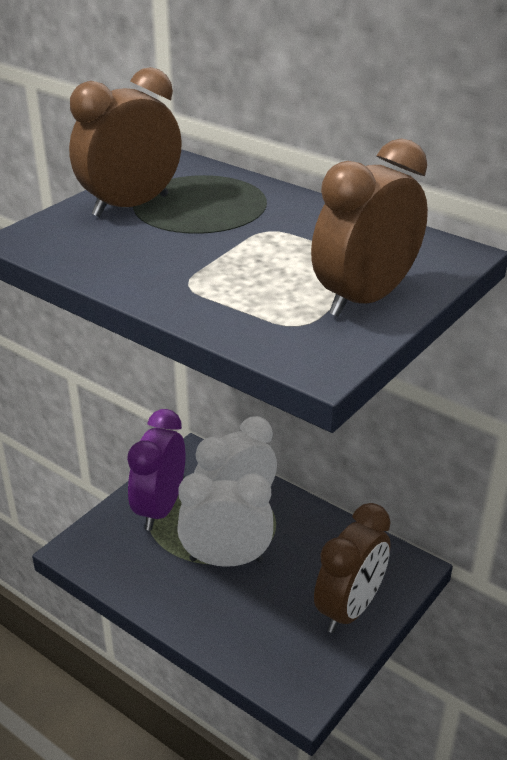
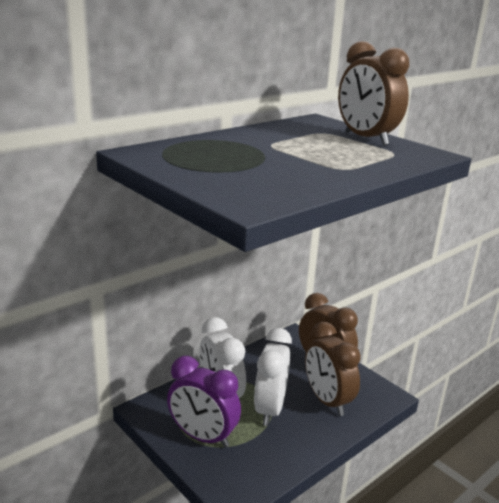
camera: 80 degrees left, 10 degrees down
(131, 206) = (208, 170): brown clock -> brown clock (327, 401)

